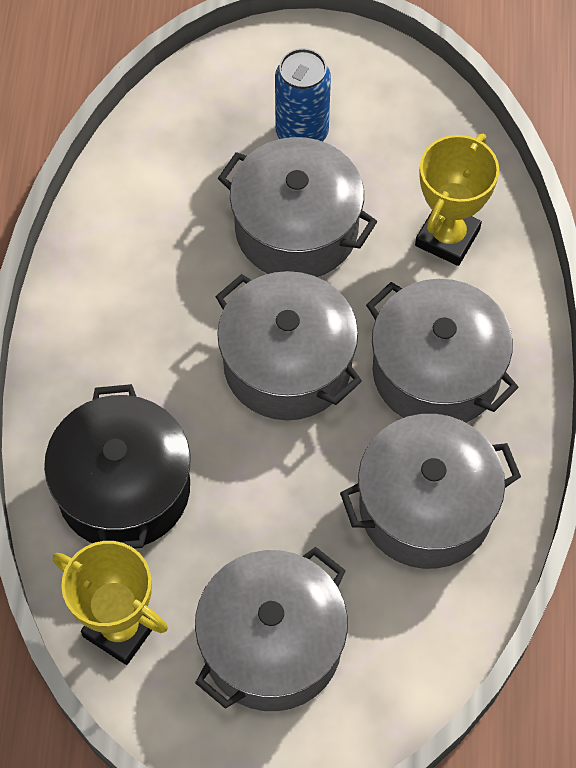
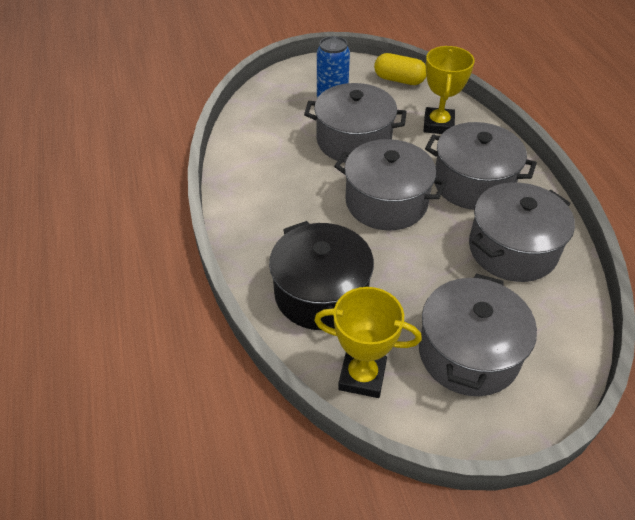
camera: 20 degrees left, 15 degrees down
(435, 118) = (399, 80): none -> yellow capsule

